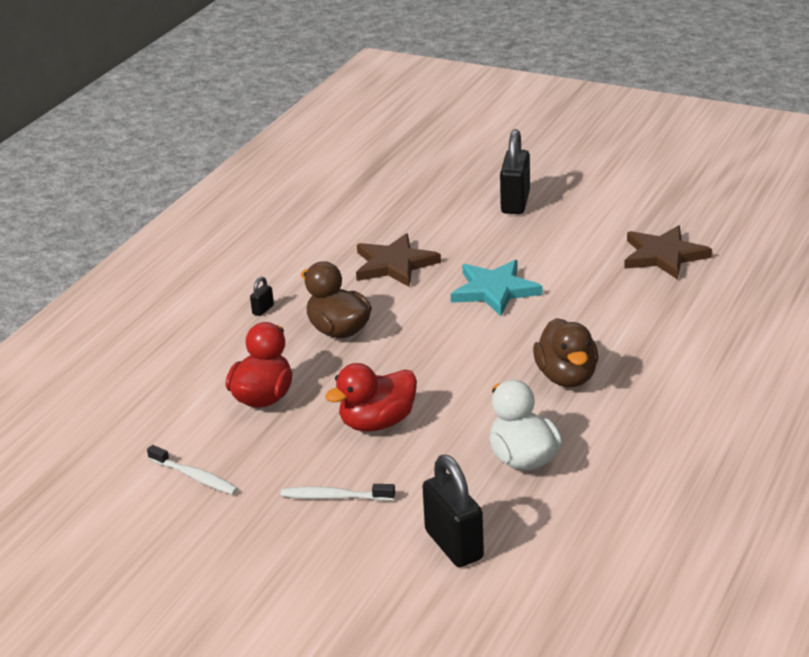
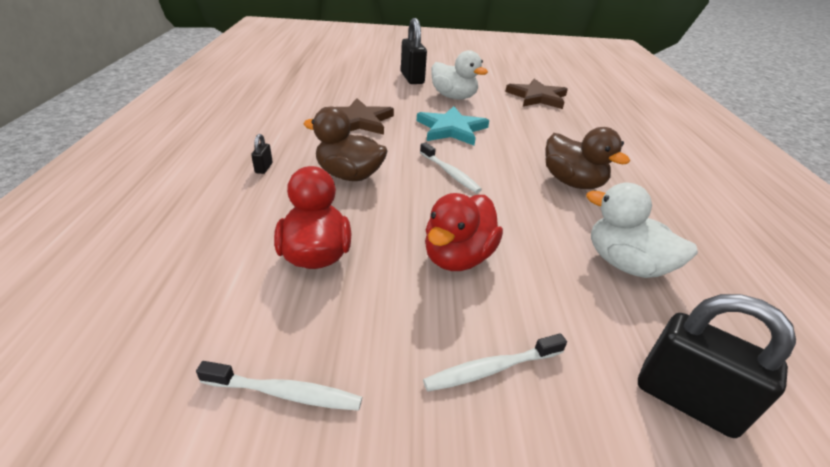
camera: 30 degrees left, 5 degrees up
(442, 345) = (450, 173): none -> white toothbrush
(543, 242) = (454, 97): none -> white duck

